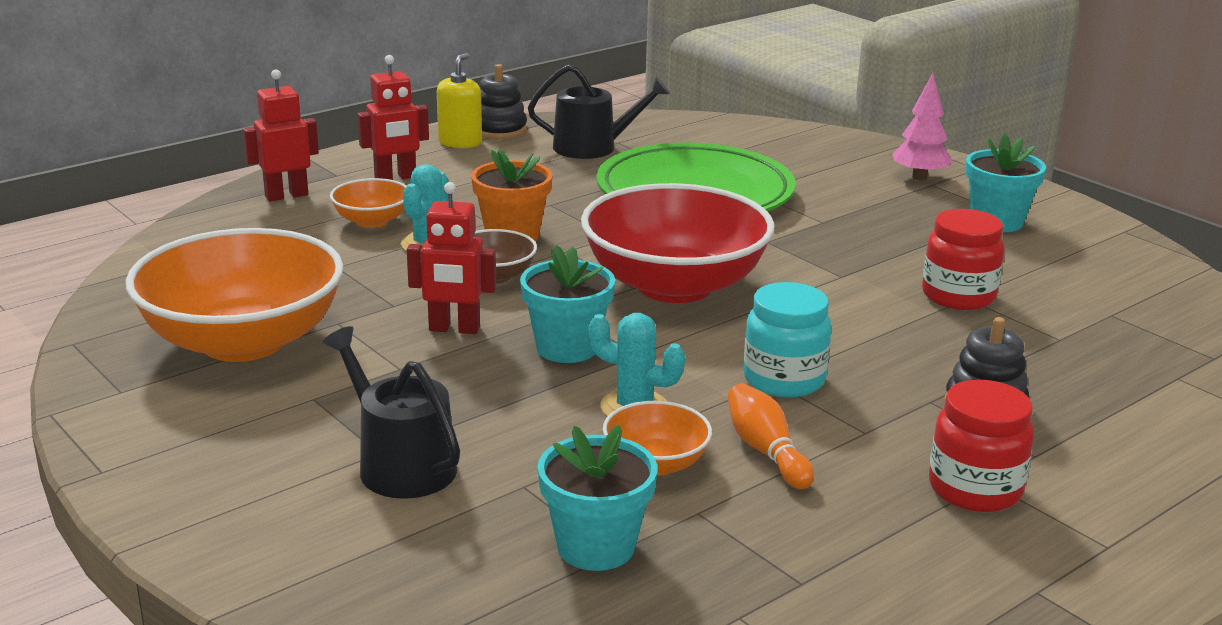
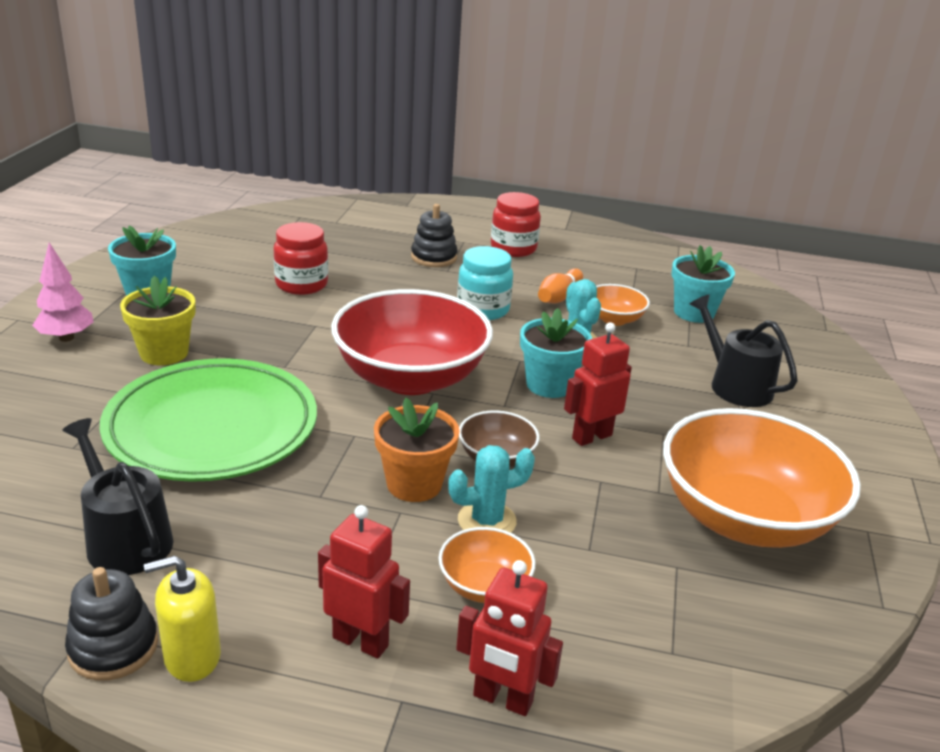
camera: 130 degrees left, 5 degrees up
(400, 464) = (735, 385): black watering can -> black watering can turned 135 degrees clockwise
(454, 329) = (591, 436): red robot -> red robot turned 90 degrees counterclockwise
(849, 203) = (164, 353): none -> yellow flower pot

